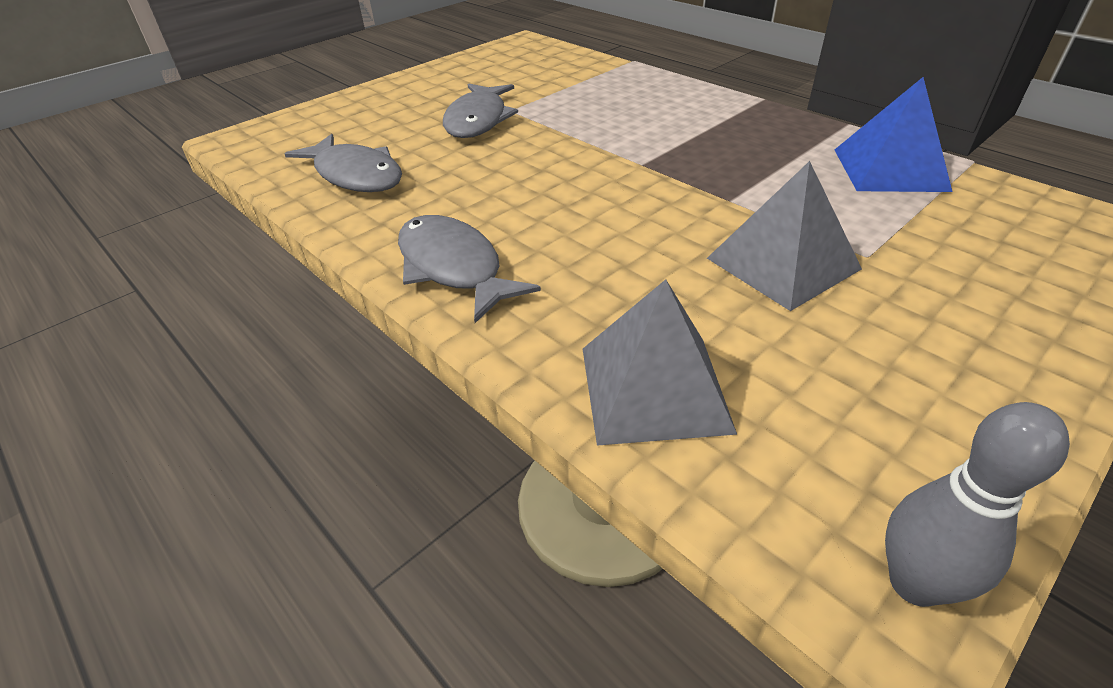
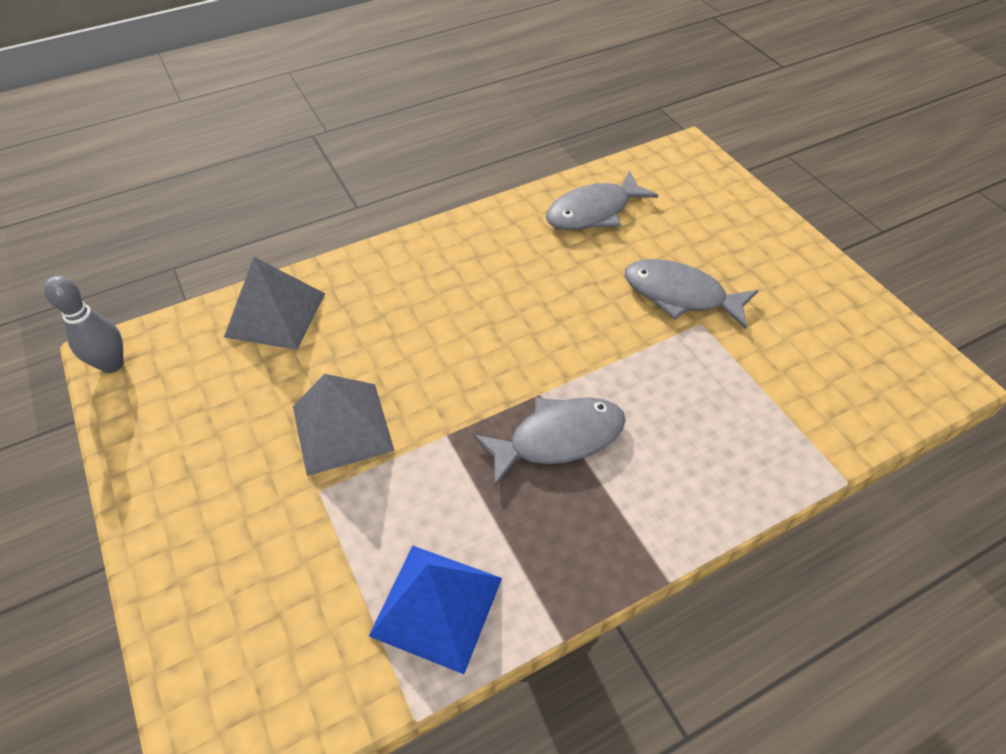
camera: 105 degrees right, 10 degrees up
(453, 268) = (437, 250): grey fish -> grey fish (558, 438)

